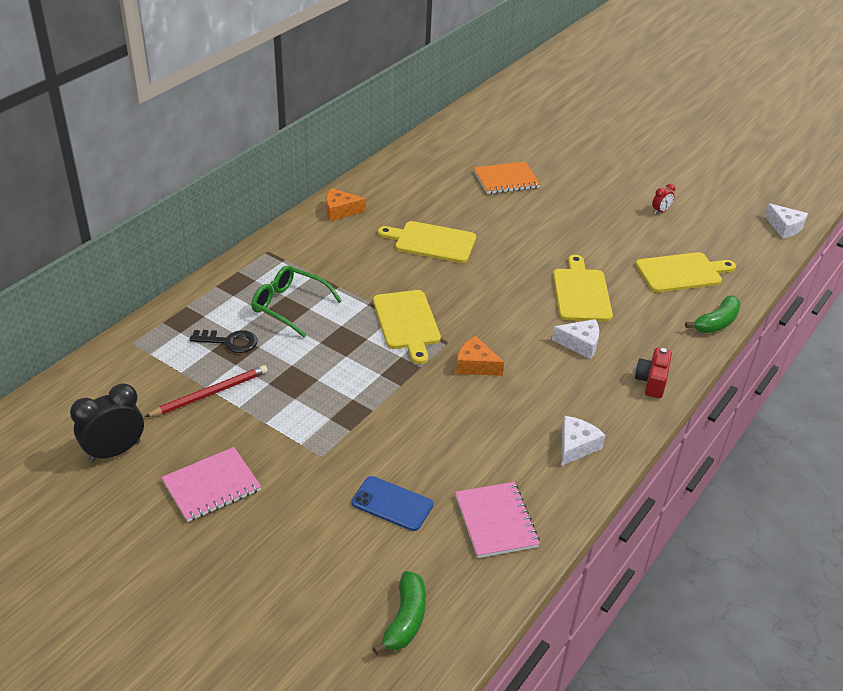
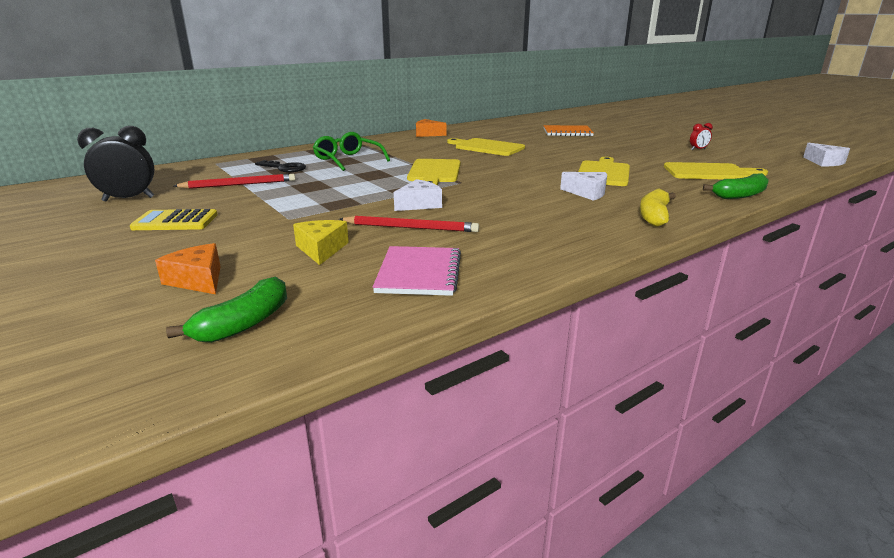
camera: 20 degrees right, 15 degrees down
(211, 486) = (175, 221): pink notebook -> yellow calculator
(392, 504) = (321, 249): blue phone -> yellow cheese
(448, 448) = (411, 227): none -> red pencil
(475, 365) = (477, 193): orange cheese -> orange cheese (198, 280)
(576, 446) = (547, 241): white cheese -> white cheese (419, 204)
(651, 382) = (654, 216): red camera -> yellow banana

